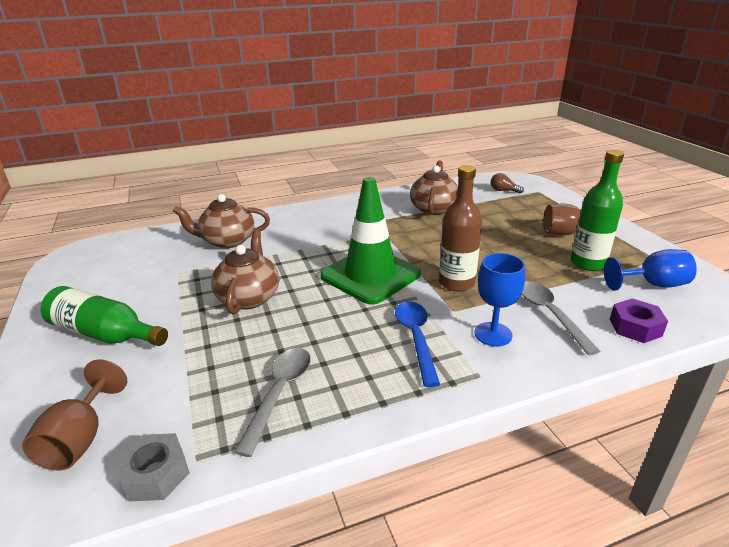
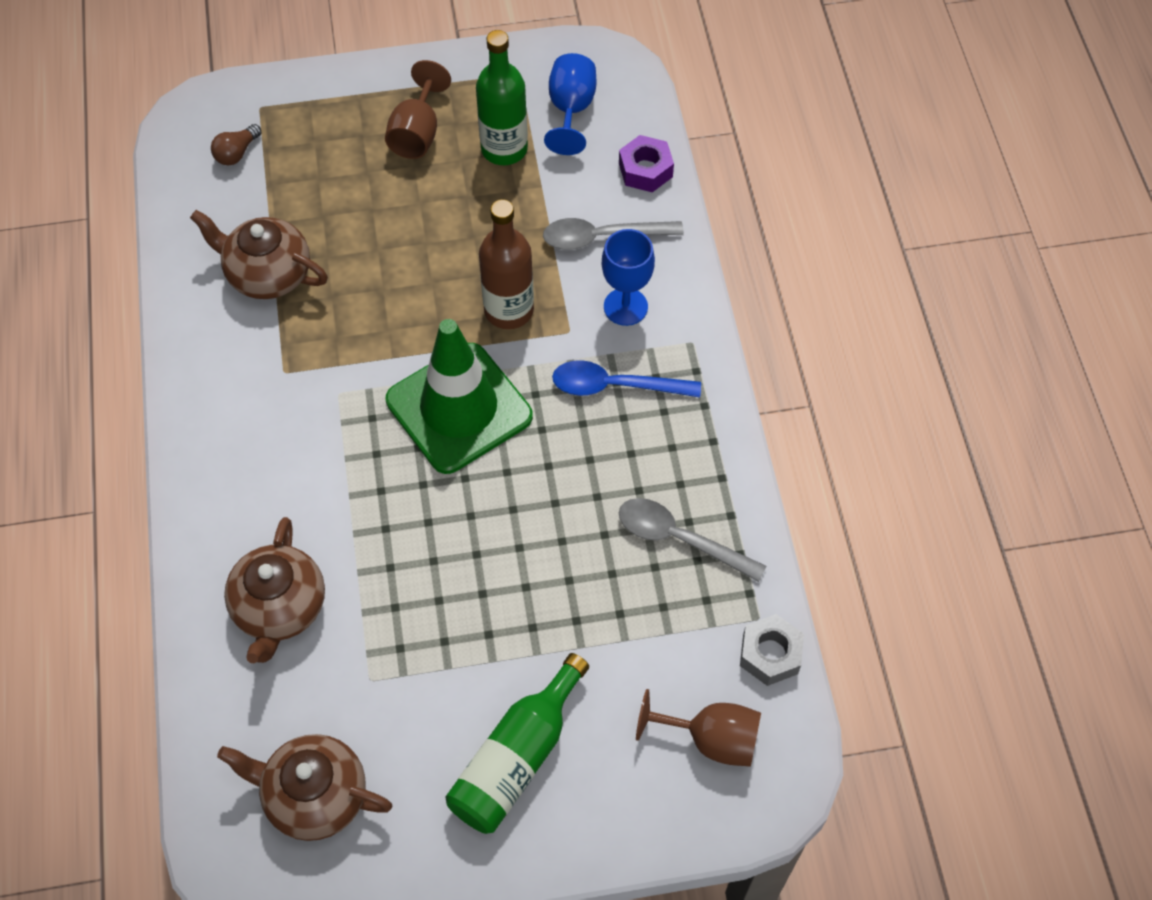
camera: 80 degrees left, 30 degrees up
(249, 297) = (474, 571): brown teapot -> brown teapot (314, 796)

